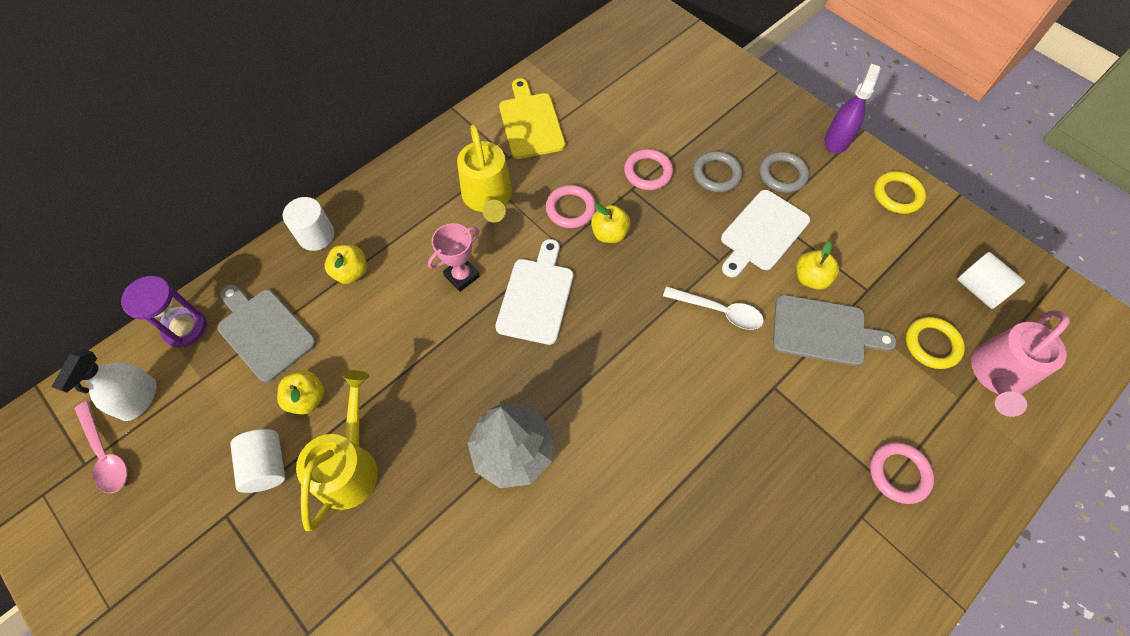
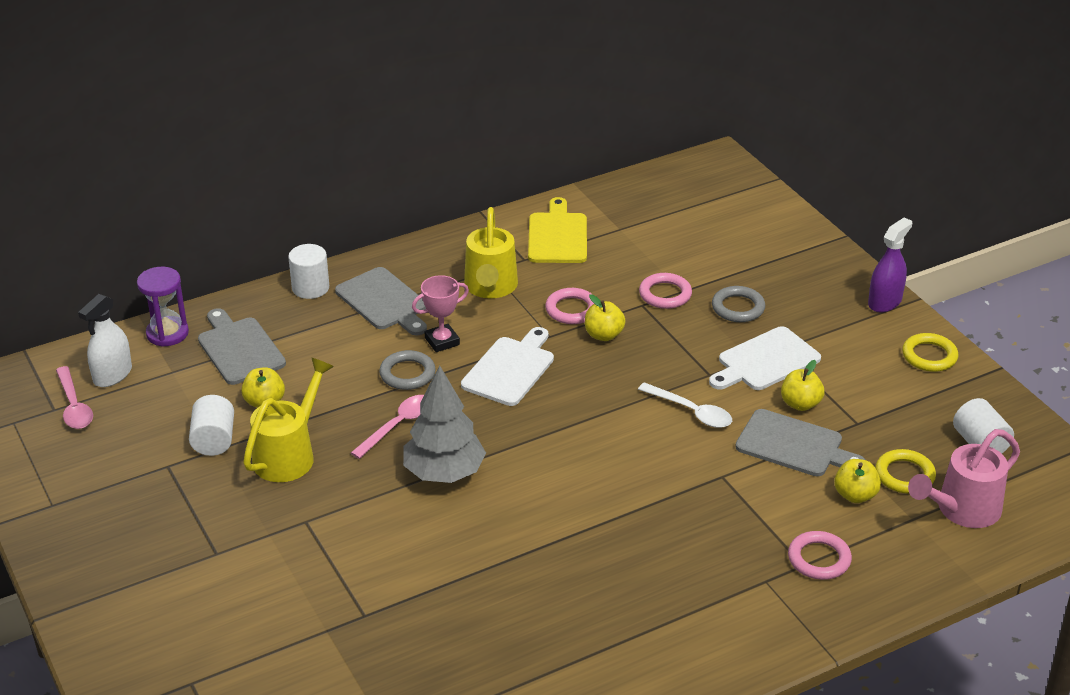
camera: 15 degrees right, 25 degrees down
(351, 272) = (335, 320): yellow apple -> yellow apple (855, 495)
(392, 237) = (383, 301): none -> grey cutting board
(450, 397) = (398, 425): none -> pink spoon
(782, 175) = (810, 320): grey ring -> grey ring (407, 374)

